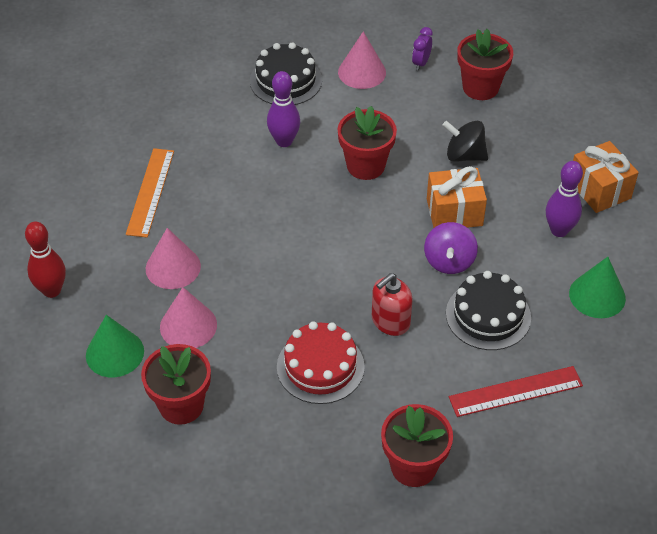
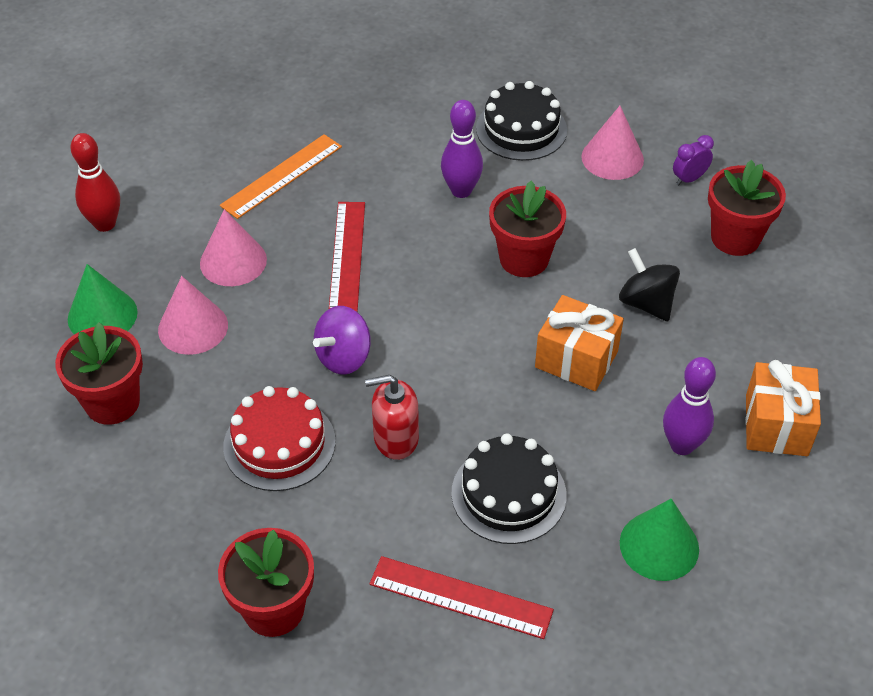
camera: 35 degrees right, 0 degrees up
(248, 223) = (347, 255): none -> red ruler
(449, 261) = (520, 410): purple spinning top -> purple spinning top (344, 357)

